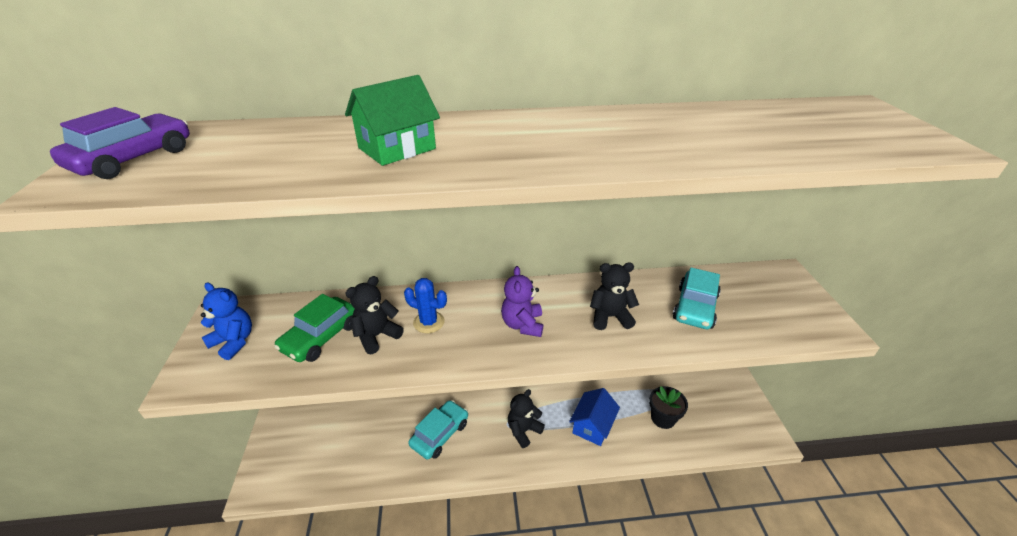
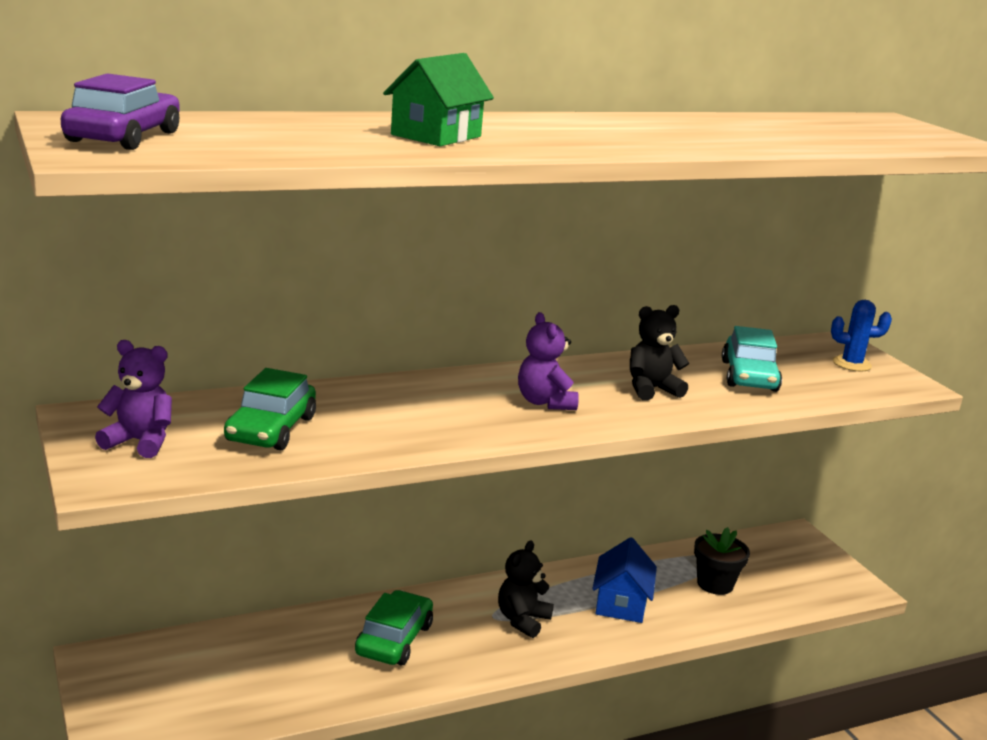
camera: 20 degrees left, 15 degrees down
(234, 342) = (140, 442): blue teddy bear -> purple teddy bear
(377, 336) = (352, 423): black teddy bear -> none
(429, 322) = (416, 407): blue cactus -> blue cactus (851, 364)
(440, 434) = (394, 639): turquoise car -> green car

